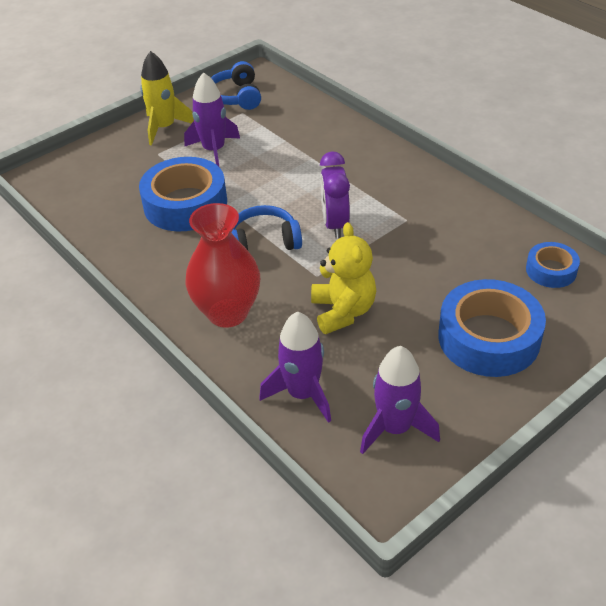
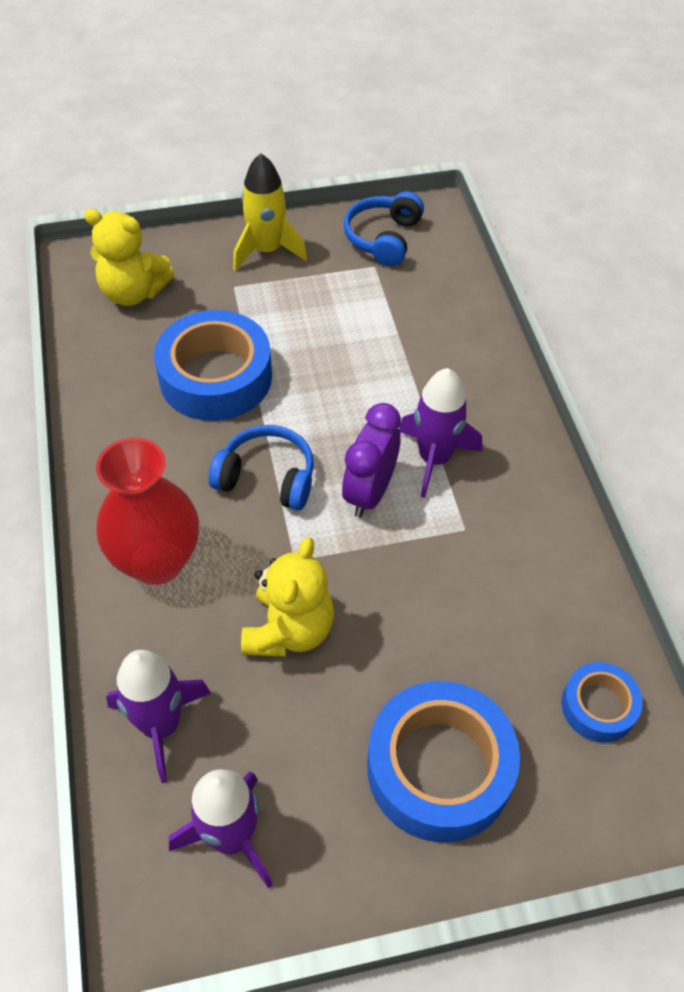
camera: 25 degrees right, 10 degrees up
(89, 180) = (133, 292): none -> yellow teddy bear
(214, 150) = (301, 311): purple rocket -> purple rocket (434, 458)

